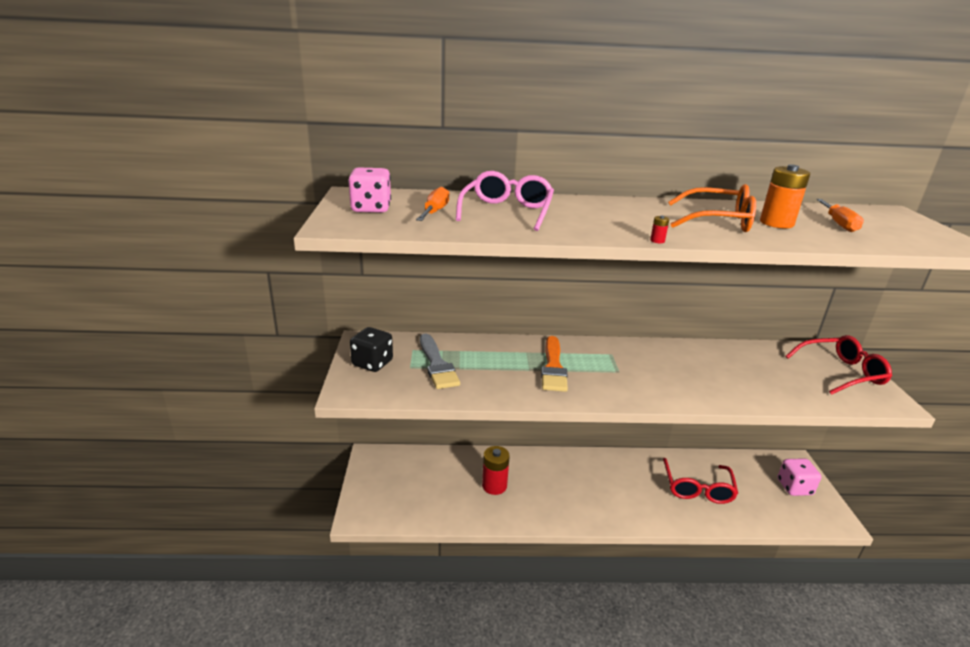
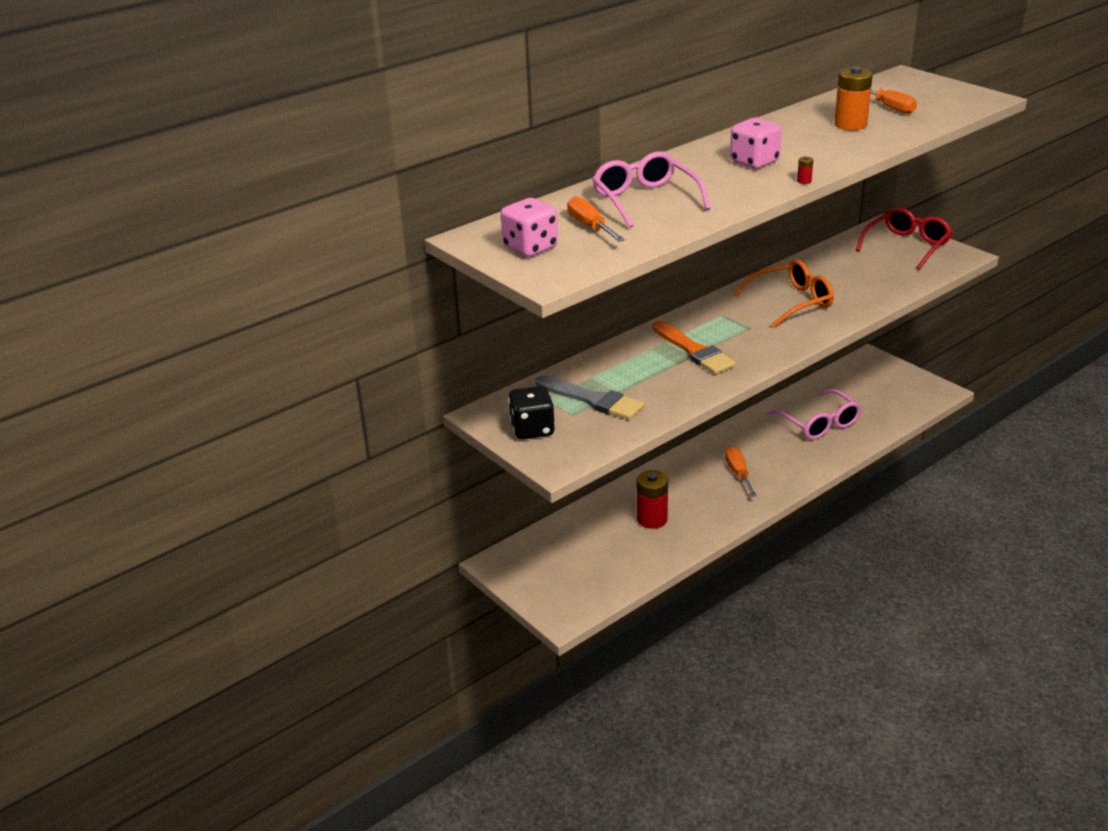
camera: 35 degrees left, 5 degrees up
(592, 490) = (738, 473): none -> orange screwdriver
(697, 487) = (818, 423): red glasses -> pink glasses
(716, 221) = (809, 141): orange glasses -> orange glasses (790, 302)
(794, 487) = (888, 381): pink dice -> pink dice (754, 162)

